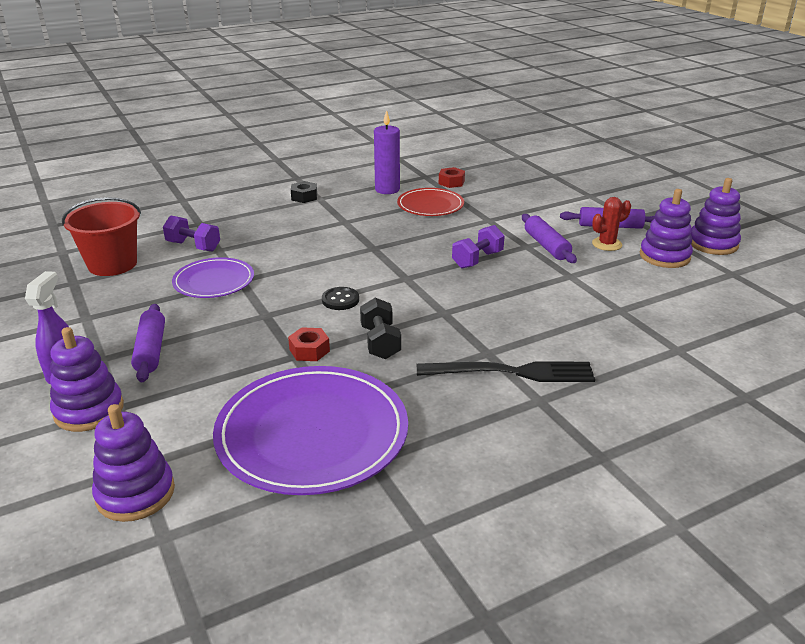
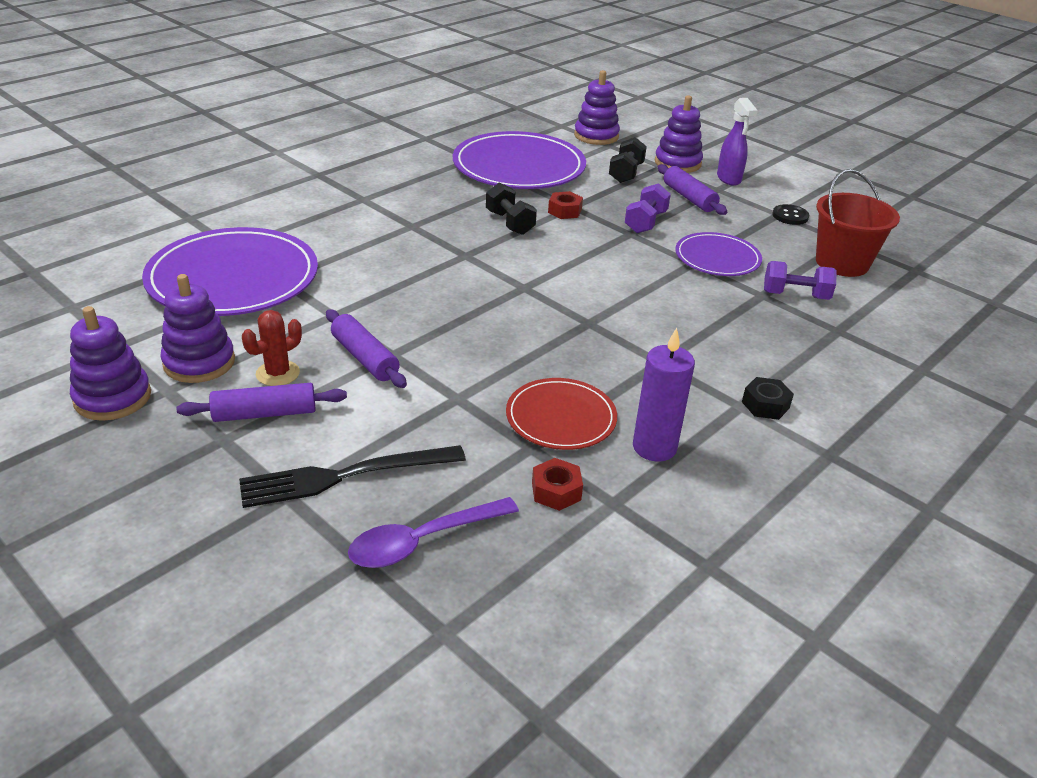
camera: 160 degrees right, 5 degrees up
(180, 400) = (626, 173): none -> black dumbbell
(340, 300) = (574, 255): black button -> black button (790, 216)
(477, 260) = (452, 322): purple dumbbell -> purple dumbbell (645, 222)
(512, 372) = (387, 214): black fork -> black fork (344, 476)
(522, 176) = (423, 541): none -> purple spoon
(664, 316) = (233, 278): none -> purple plate

